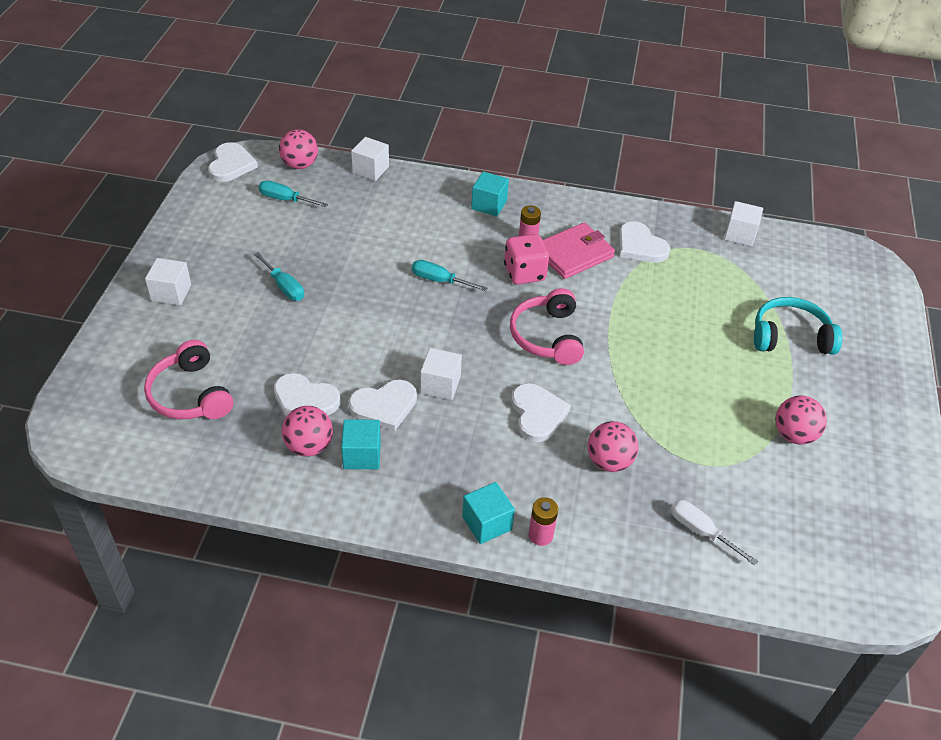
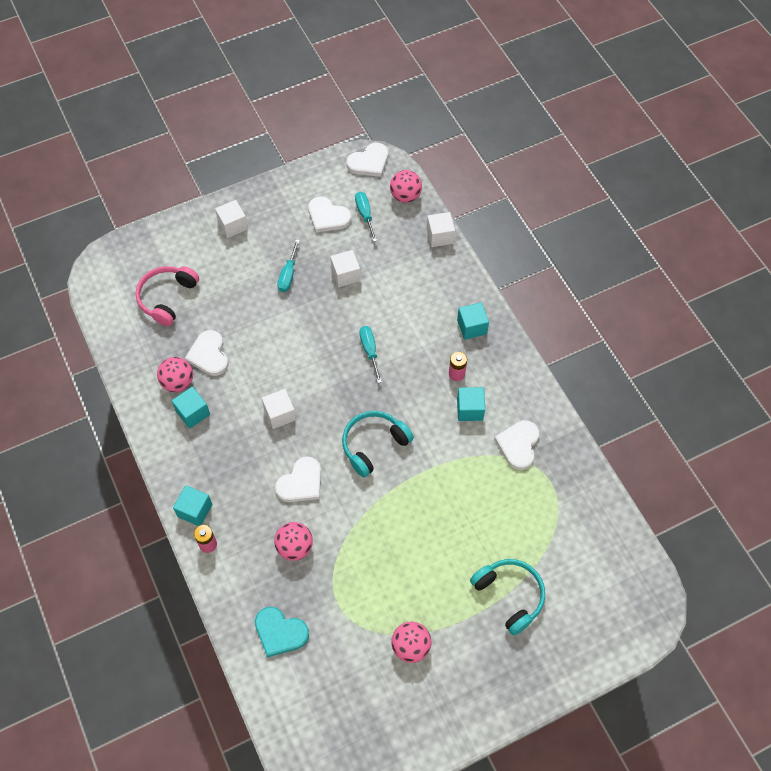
camera: 55 degrees right, 15 degrees up
(384, 406) = (238, 397): white heart -> white heart (328, 216)
(524, 273) = (422, 393): pink dice -> none
(547, 336) = (373, 445): pink headphones -> turquoise headphones
(574, 254) = (470, 409): pink wallet -> turquoise cube
(701, 531) = (280, 632): white screwdriver -> turquoise heart
(740, 234) = (596, 502): white cube -> white cube (345, 275)

